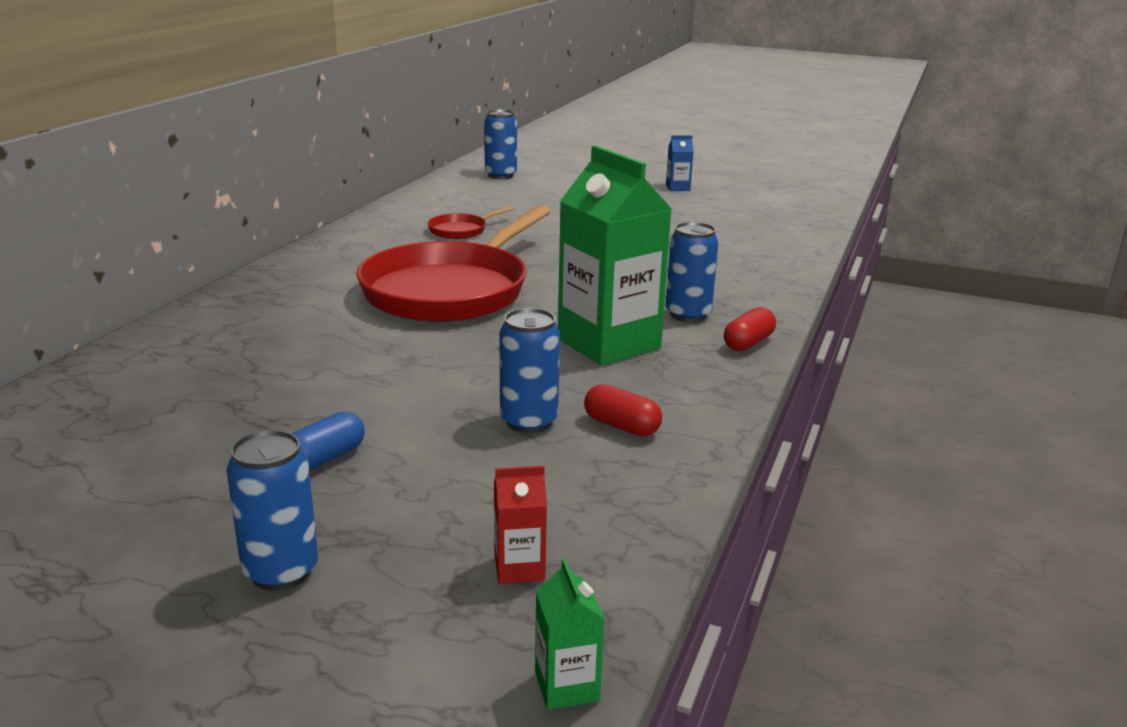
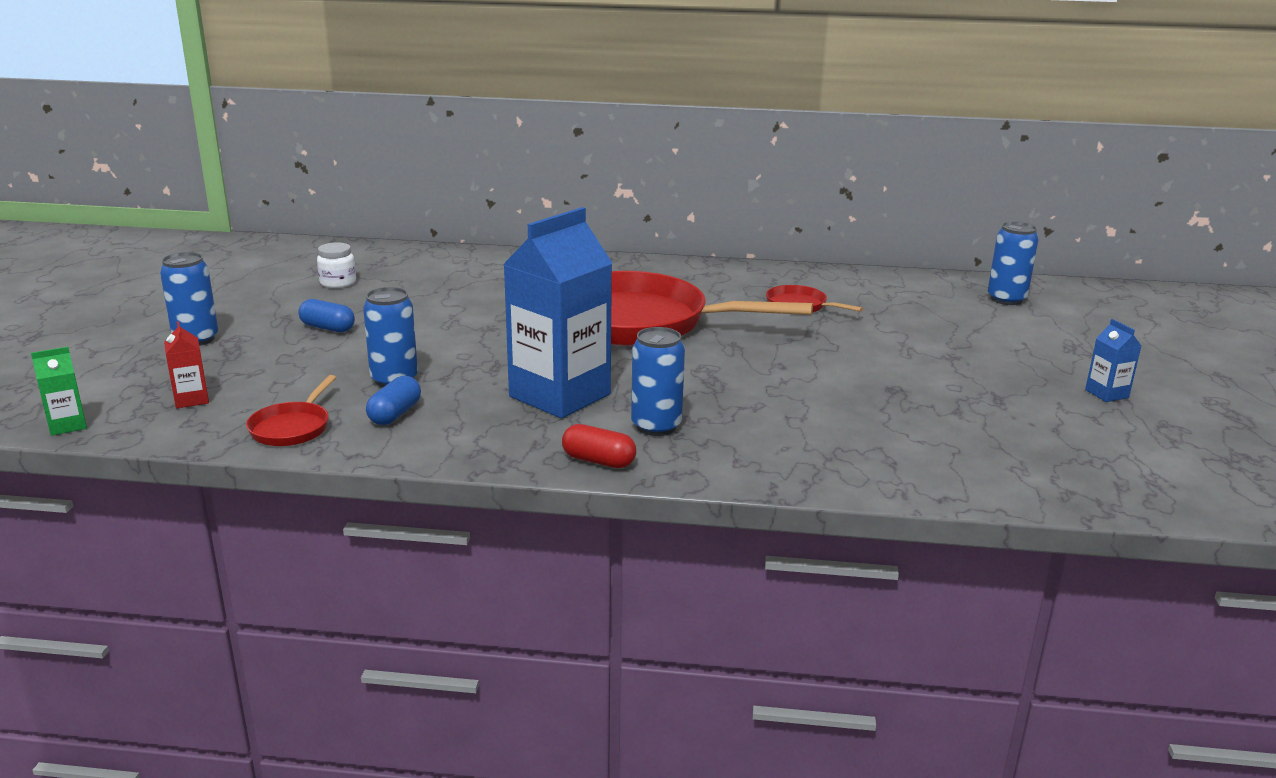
camera: 75 degrees right, 0 degrees up
(142, 445) = (338, 283): none -> white jar
(608, 343) = (560, 395): green carton -> blue carton
(621, 426) = (395, 414): red capsule -> blue capsule
(636, 489) = (292, 428): none -> red pan

